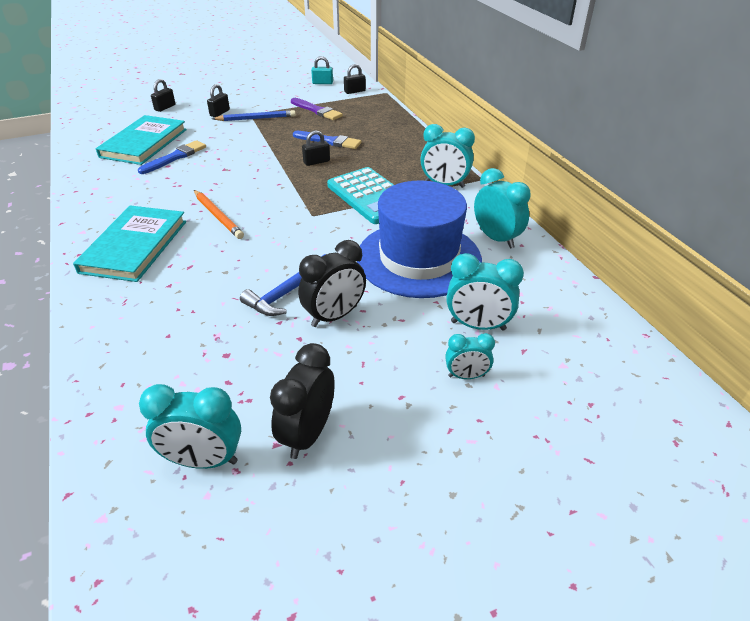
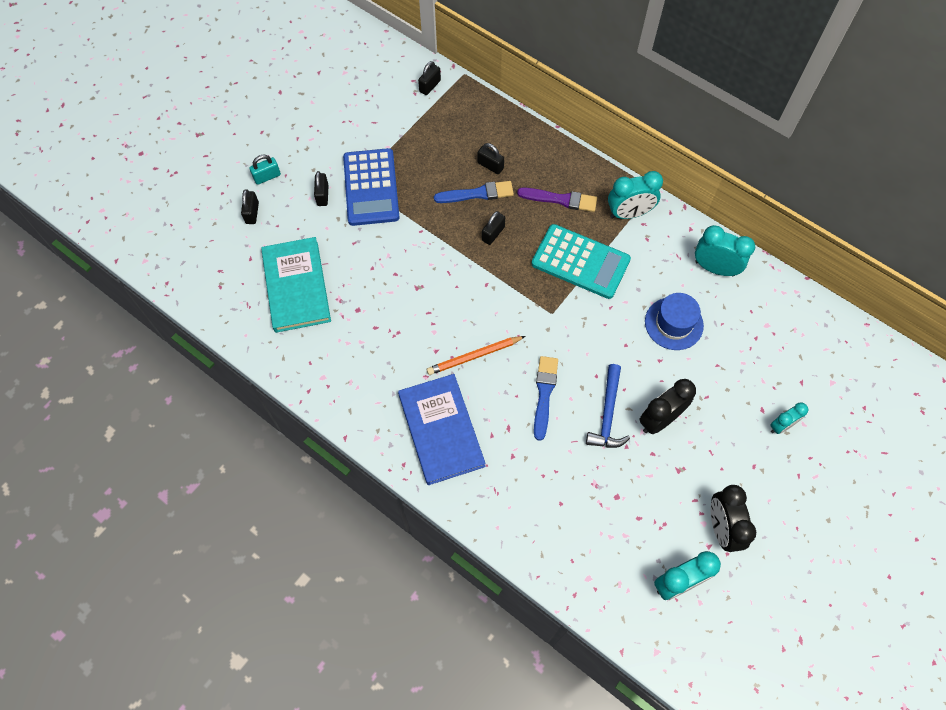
camera: 30 degrees left, 25 degrees up
(134, 246) = (441, 430): turquoise book -> blue book
(175, 157) = (352, 293): blue brush -> blue brush (544, 394)
(218, 216) = (474, 356): orange pencil -> orange pencil turned 135 degrees clockwise
(256, 118) = (371, 187): blue pencil -> blue calculator
(317, 110) = (421, 143): purple brush -> purple brush (560, 199)
(322, 83) = (381, 83): turquoise padlock -> turquoise padlock (267, 177)
(334, 316) = (659, 419): black clock -> black clock turned 150 degrees counterclockwise
(355, 132) = (490, 166): none -> black padlock
(418, 258) = (673, 323): blue hat -> blue hat, size x0.53
(478, 326) = (760, 374): turquoise clock -> none

